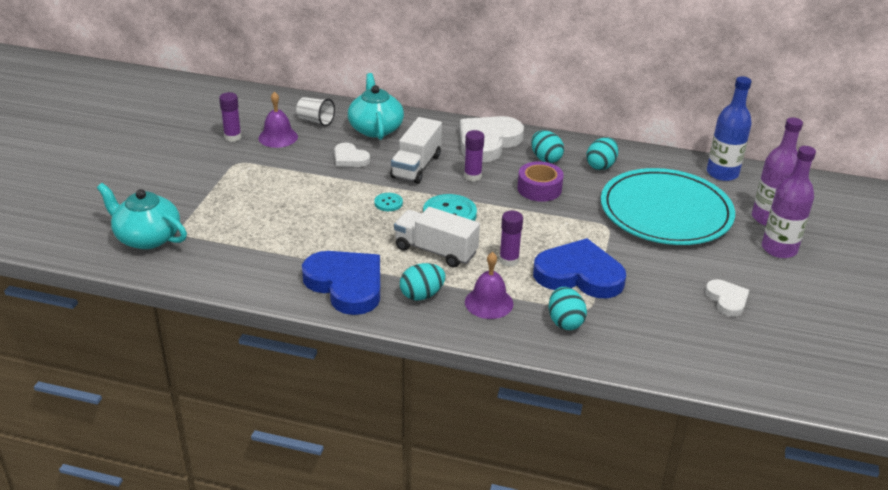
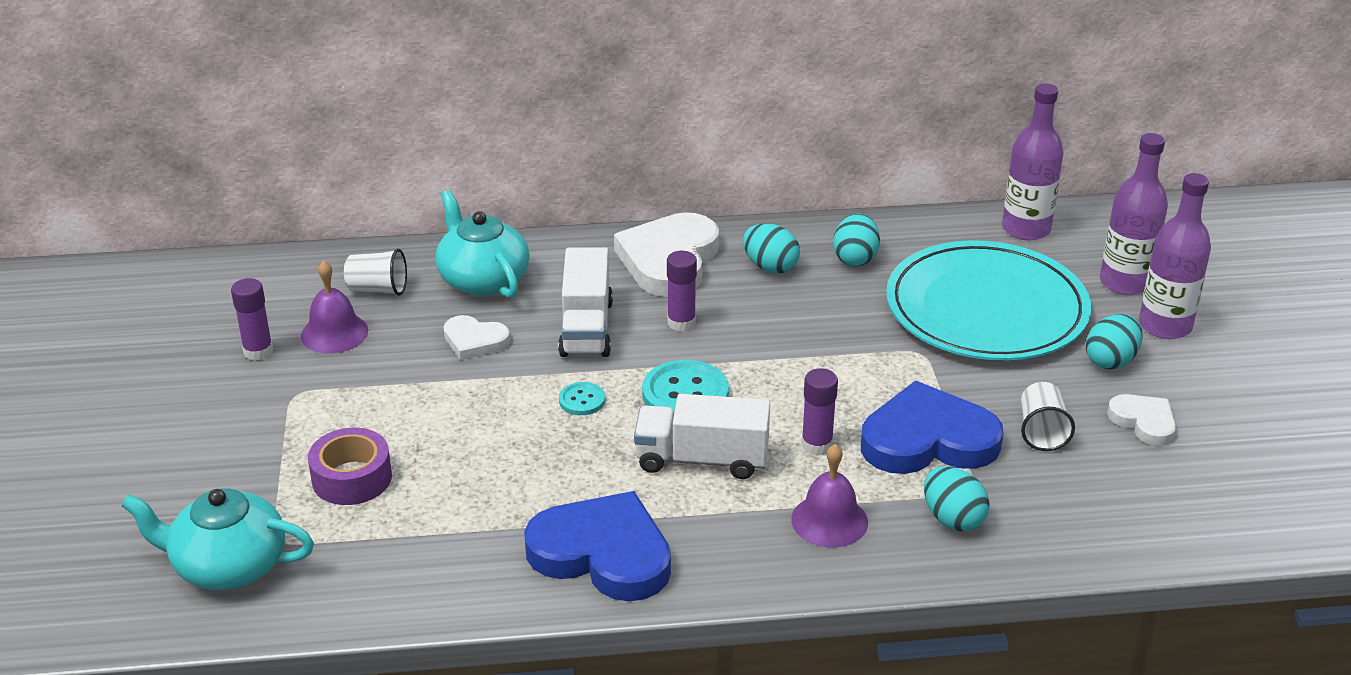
camera: 20 degrees left, 0 degrees up
(422, 295) = (726, 537): turquoise egg -> turquoise egg (1111, 361)
(539, 189) = (790, 318): purple tape -> purple tape (352, 478)
(655, 288) = (1041, 432): none -> white cup
(722, 173) = (1026, 229): blue bottle -> purple bottle

